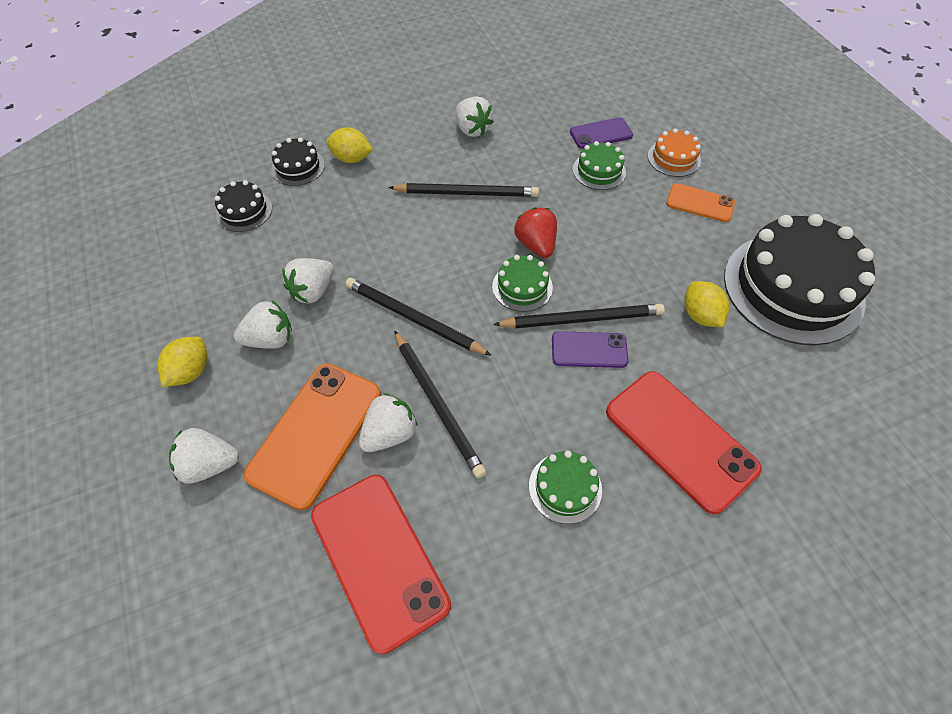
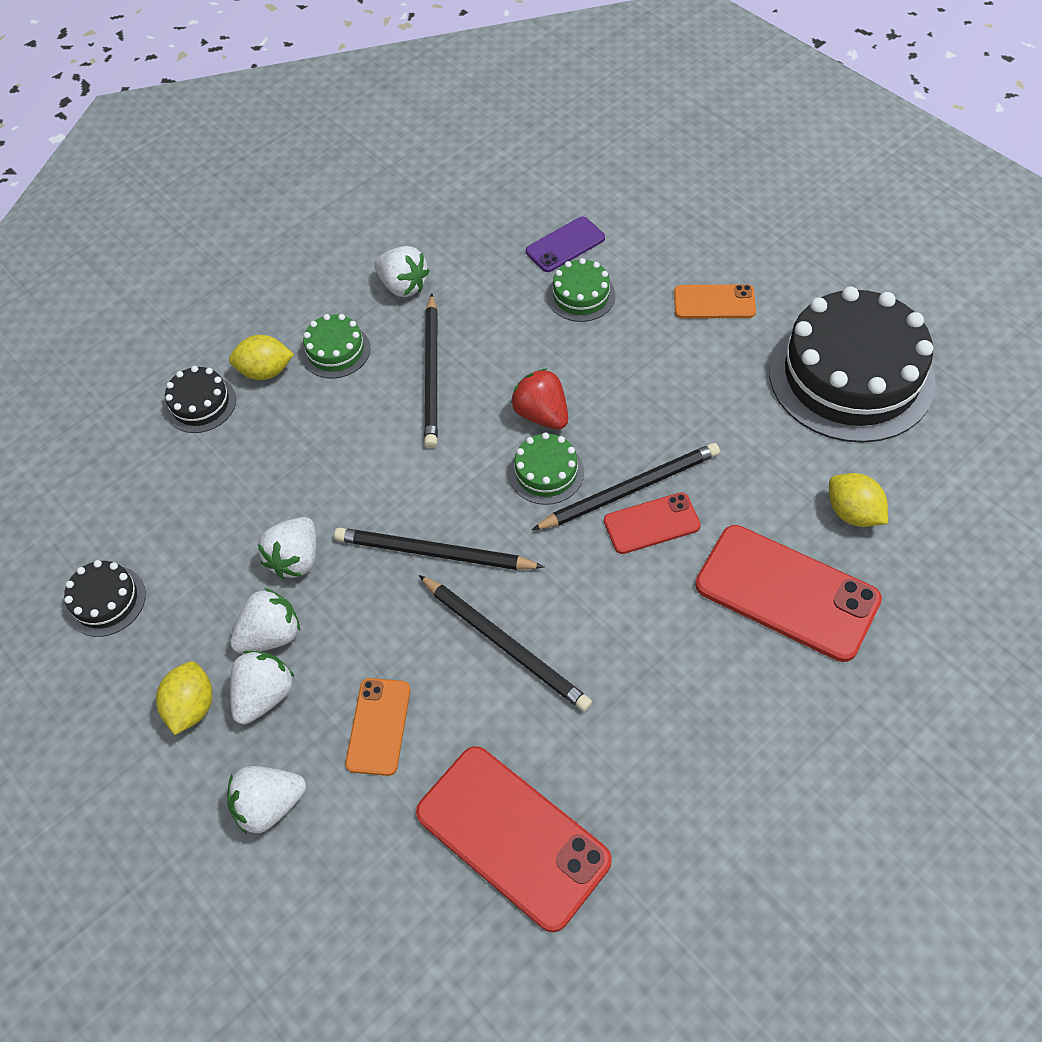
camera: 15 degrees left, 0 degrees up
(244, 211) = (158, 484): black cake -> black cake (106, 601)
(316, 433) = (379, 726): orange phone -> orange phone, size x0.55
(389, 433) = (464, 697): white strawberry -> white strawberry (264, 695)
(467, 193) = (432, 374): black pencil -> black pencil turned 105 degrees clockwise
(565, 487) = (683, 688): green cake -> green cake (336, 351)
(589, 350) = (651, 524): purple phone -> red phone
(673, 158) = (664, 252): orange cake -> none
(700, 315) = (760, 442): yellow lemon -> yellow lemon (853, 513)

